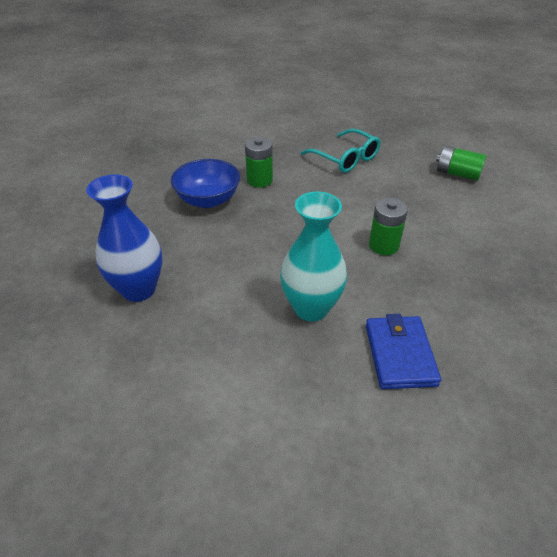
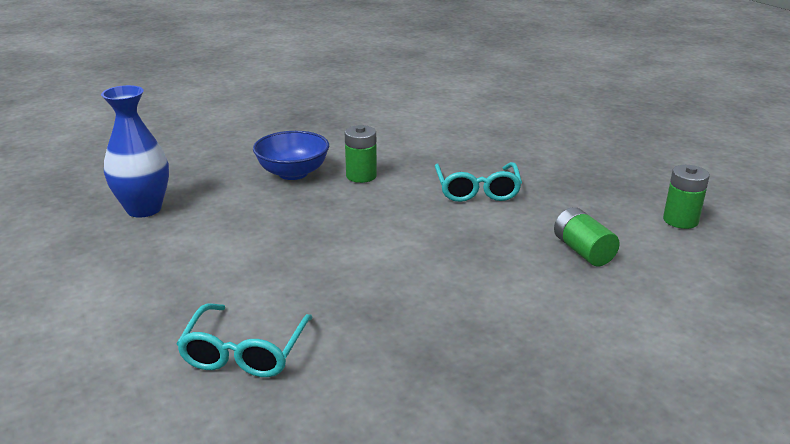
camera: 40 degrees right, 15 degrees down
(311, 308) = (236, 282): turquoise vase -> none
(383, 245) = (382, 272): green battery -> green battery (680, 220)
(400, 354) = (245, 351): blue wallet -> turquoise glasses

